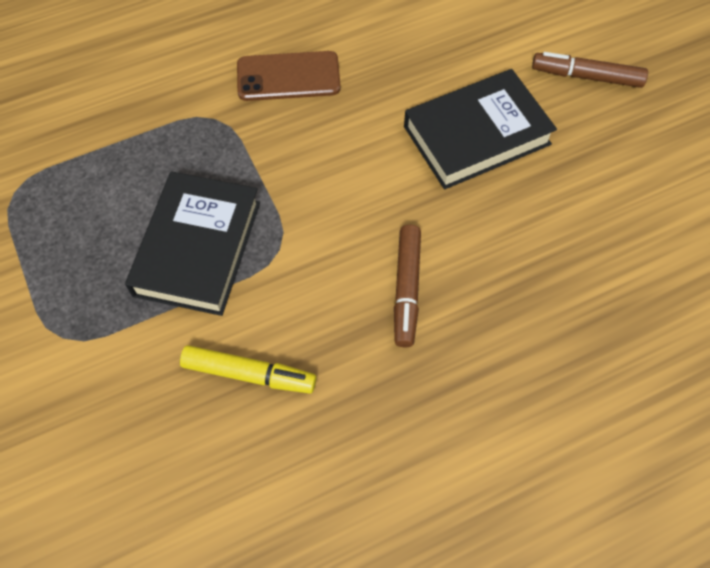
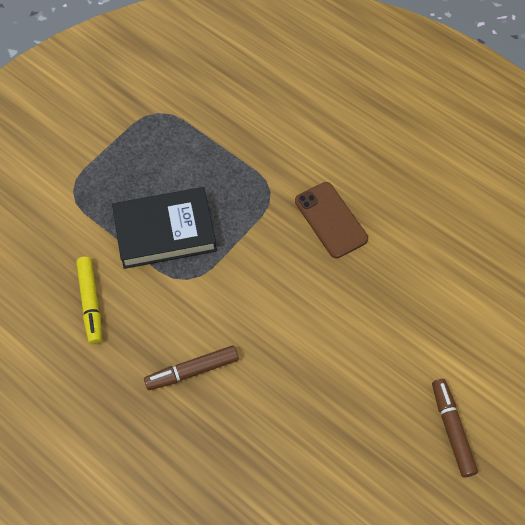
camera: 65 degrees right, 0 degrees up
(477, 135) = (347, 367): black book -> none

